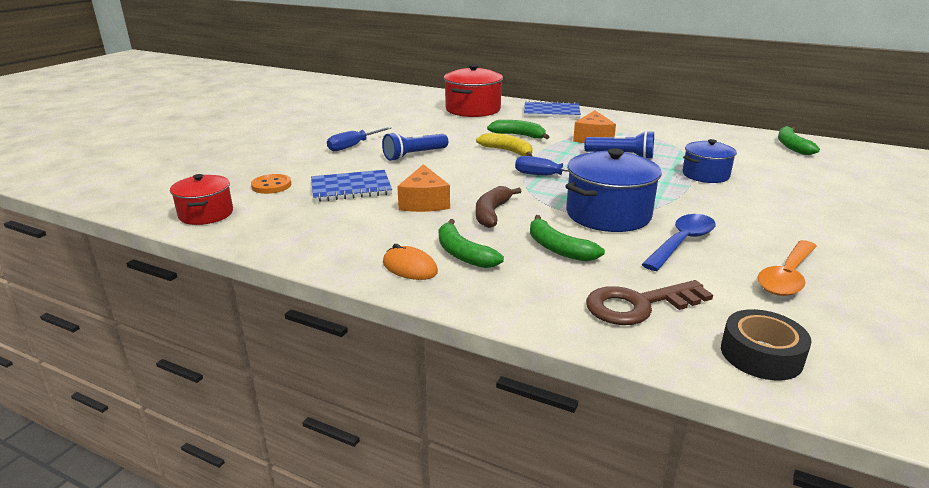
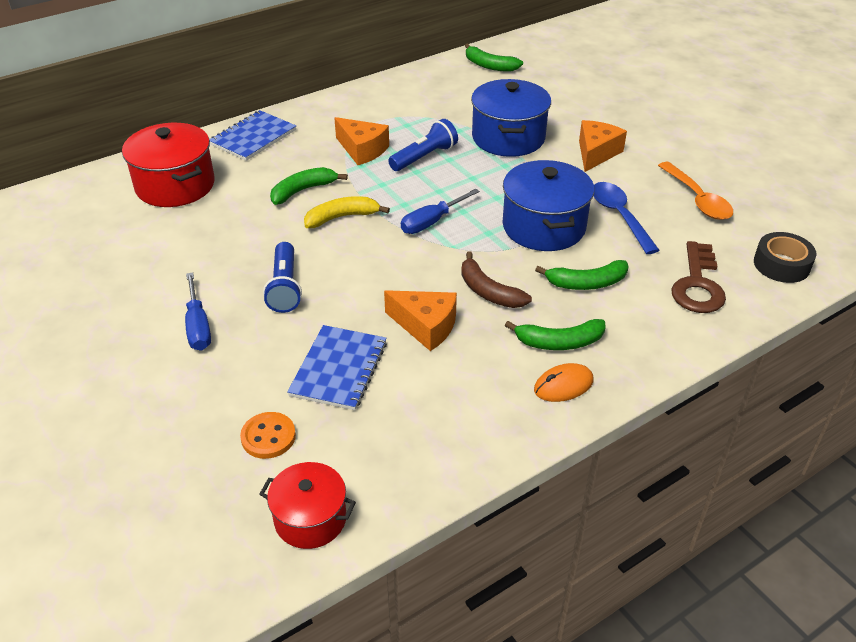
camera: 60 degrees left, 15 degrees up
(705, 175) = (508, 138): blue pot -> blue pot, size x1.61
(759, 212) = (596, 153): none -> orange cheese

